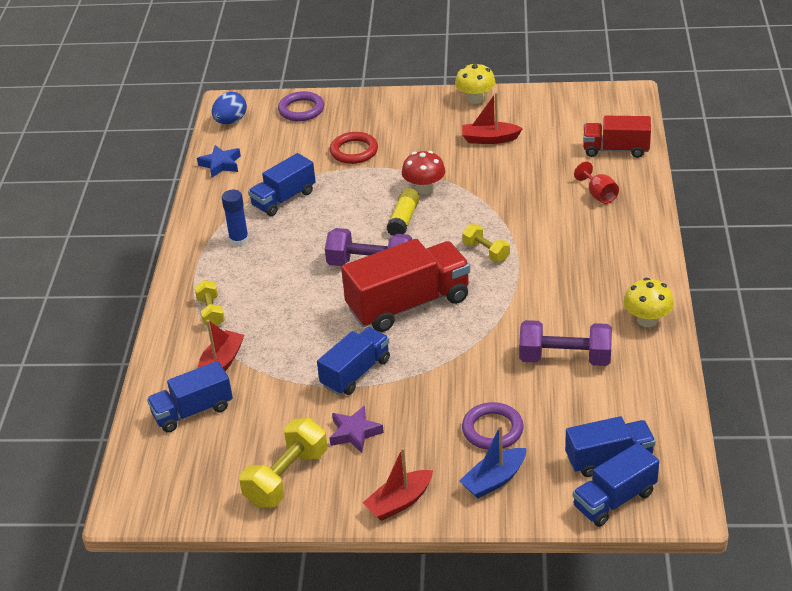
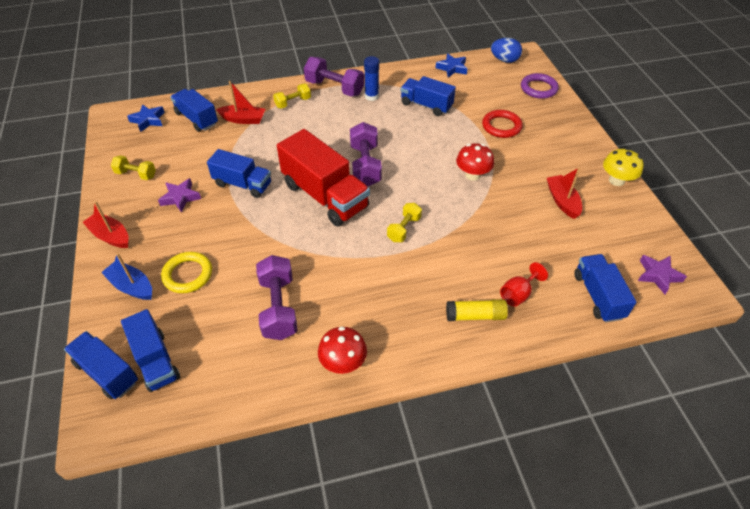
camera: 70 degrees right, 10 degrees up
(166, 464) = (148, 120): none -> blue star
(201, 270) = (334, 88): none -> purple dumbbell
(286, 477) = (136, 174): yellow dumbbell -> yellow dumbbell, size x0.60
(403, 220) = (427, 172): yellow glue stick -> yellow glue stick (475, 315)
(492, 429) = (188, 274): purple ring -> yellow ring
(603, 111) = (658, 275): none -> purple star
(615, 150) = (598, 296): red truck -> blue truck
(647, 320) = (343, 362): yellow mushroom -> red mushroom

